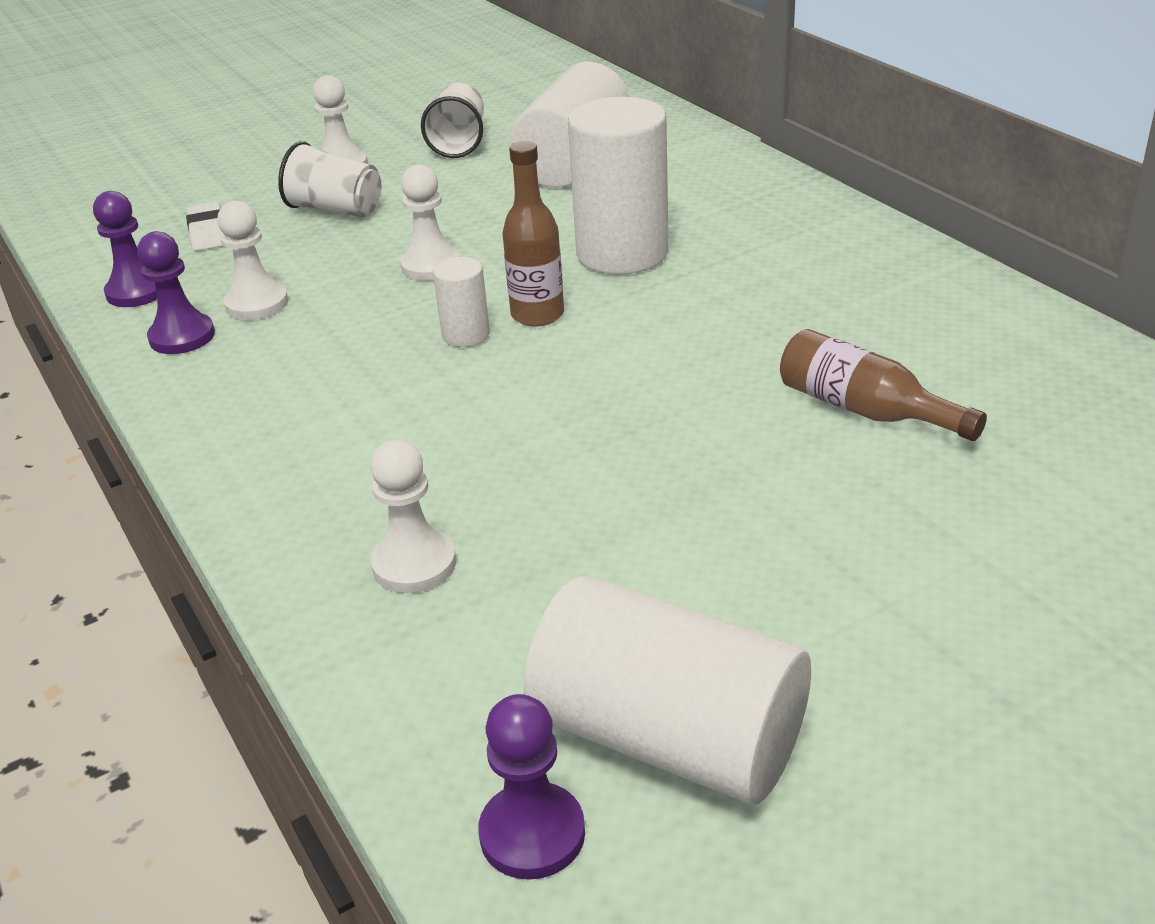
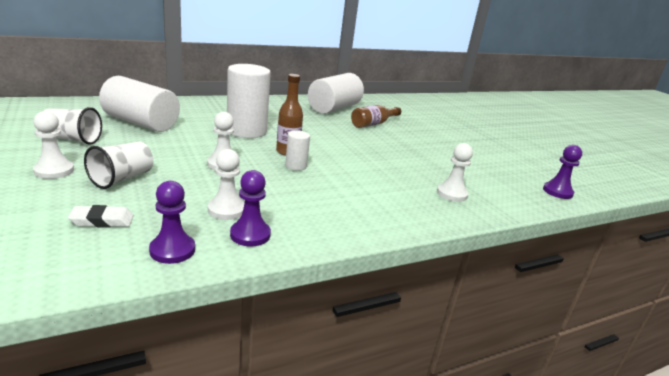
camera: 90 degrees left, 10 degrees down
(668, 737) = (516, 171): white cylinder -> white cylinder (334, 108)

